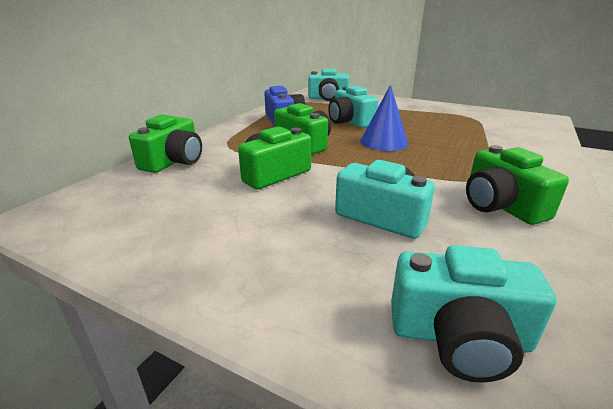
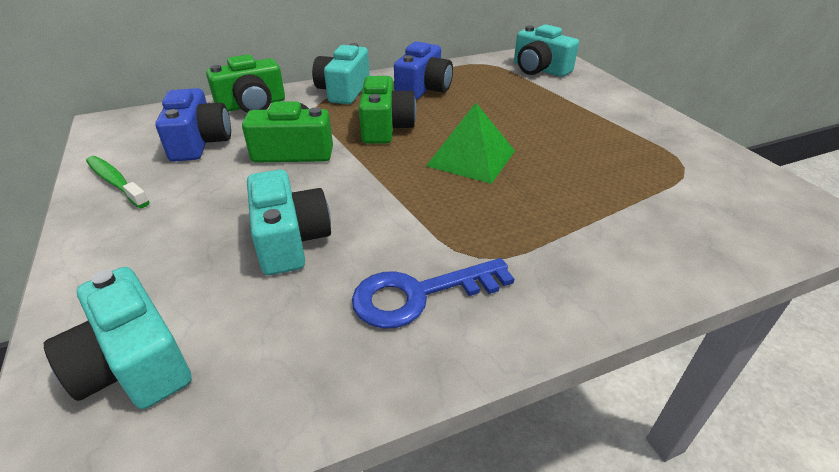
camera: 40 degrees right, 10 degrees up
(155, 250) = (116, 182): none -> green toothbrush
(180, 195) = (200, 142): none -> blue camera
(350, 122) = (492, 115): turquoise camera -> turquoise camera (343, 91)
(384, 142) = (471, 158): blue cone -> green pyramid
(500, 205) = (418, 295): green camera -> blue key

